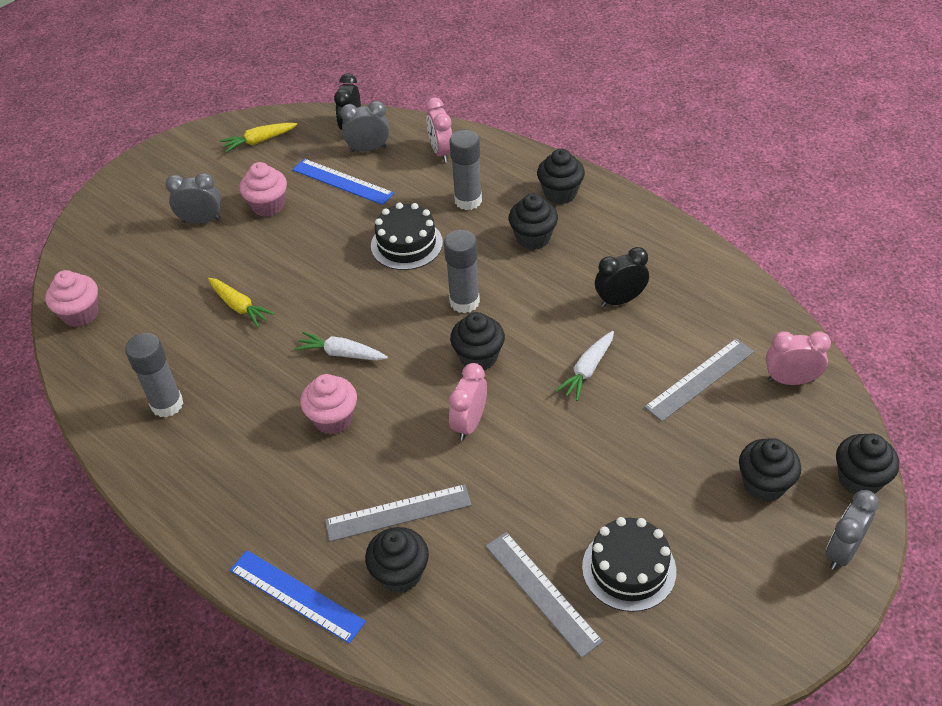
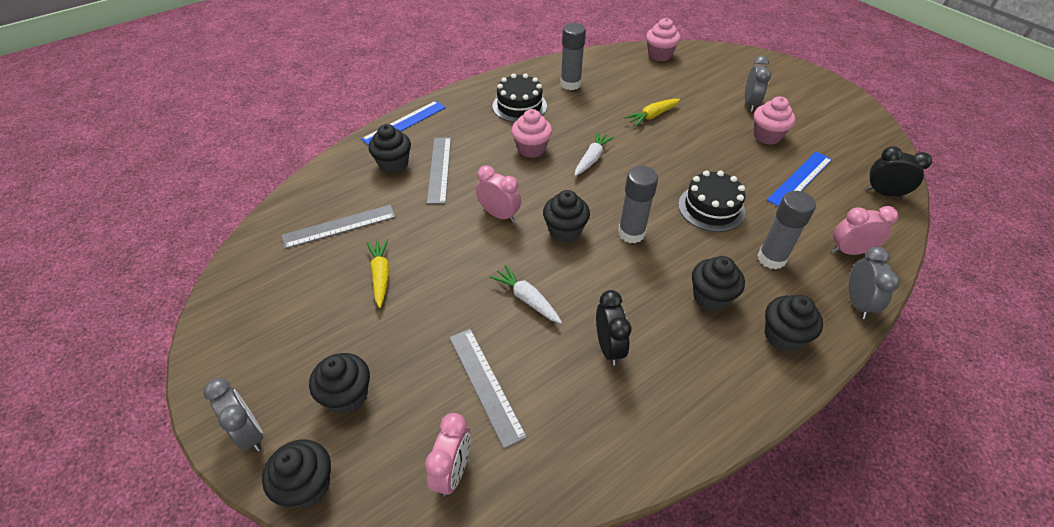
camera: 100 degrees right, 0 degrees up
(259, 141) = (856, 137): yellow carrot -> yellow carrot (381, 276)
(368, 149) = (850, 200): grey clock -> grey clock (857, 303)
(629, 569) = (327, 277): black cake -> black cake (519, 106)

